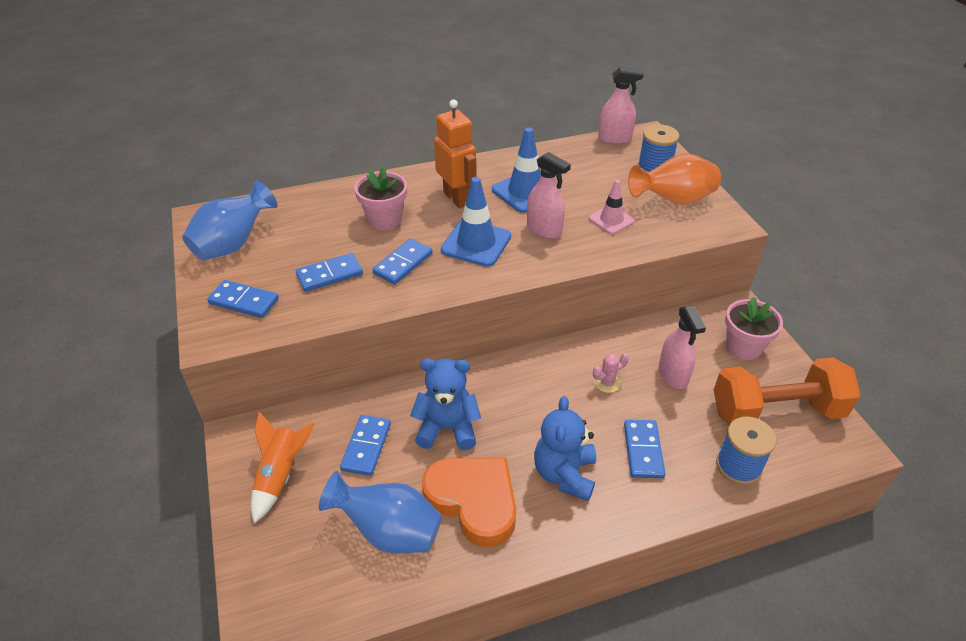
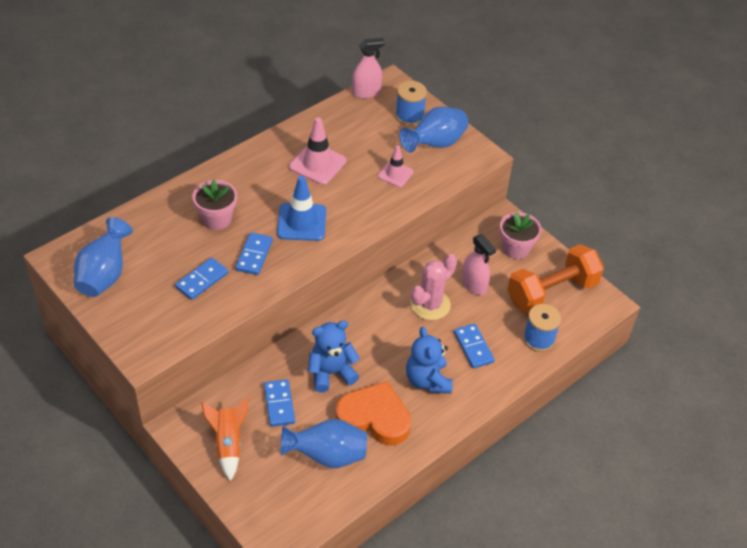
camera: 25 degrees left, 5 degrees up
(244, 301) = (148, 321): blue domino -> none
(457, 198) = (265, 184): orange robot -> none
(525, 192) = (317, 164): blue traffic cone -> pink traffic cone
(544, 230) = (348, 196): pink spray bottle -> none
(607, 383) = (430, 305): pink cactus -> pink cactus, size x2.01
(673, 201) = (435, 144): orange vase -> blue vase

